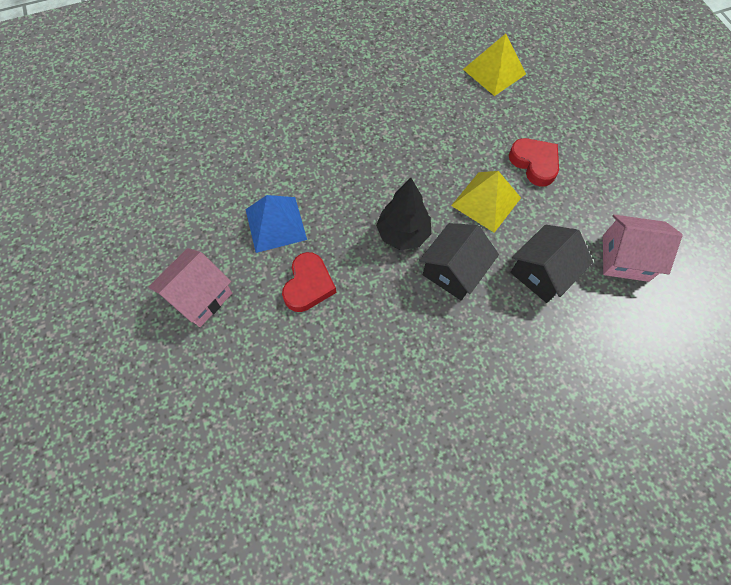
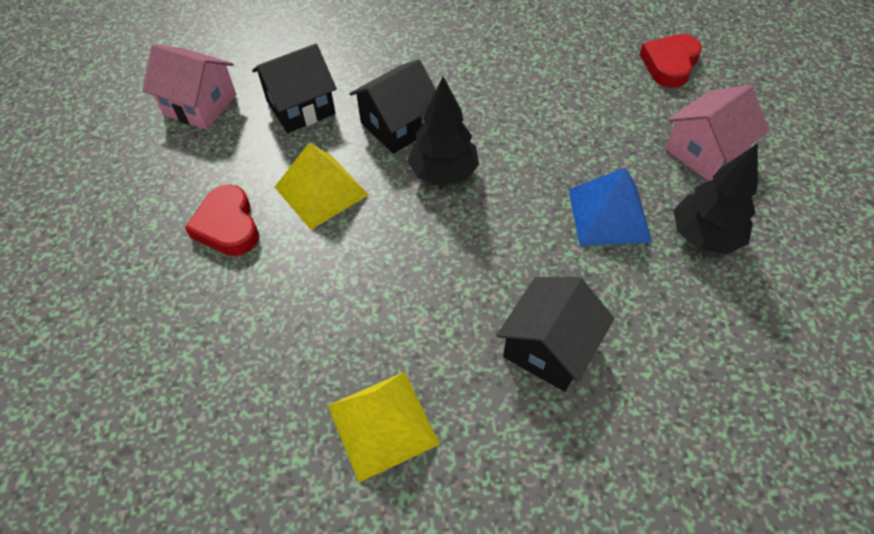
camera: 165 degrees left, 10 degrees down
(208, 221) = (704, 236): none -> black tree
(307, 131) = (549, 348): none -> black house
(308, 285) = (572, 141): red heart -> red heart (669, 64)
(494, 71) = (188, 398): yellow pyramid -> yellow pyramid (382, 424)

